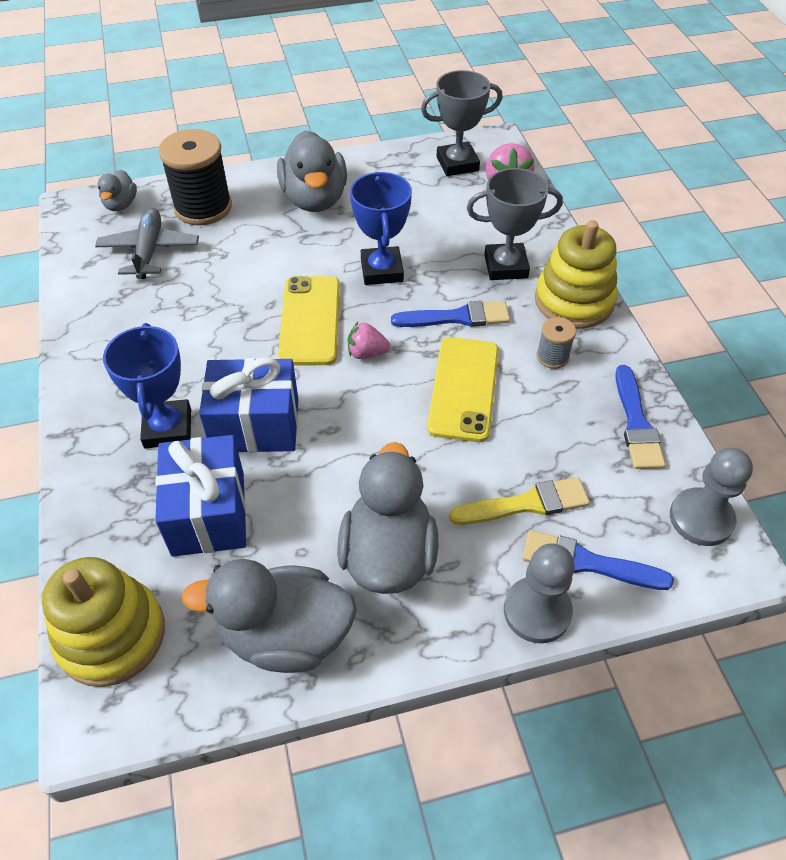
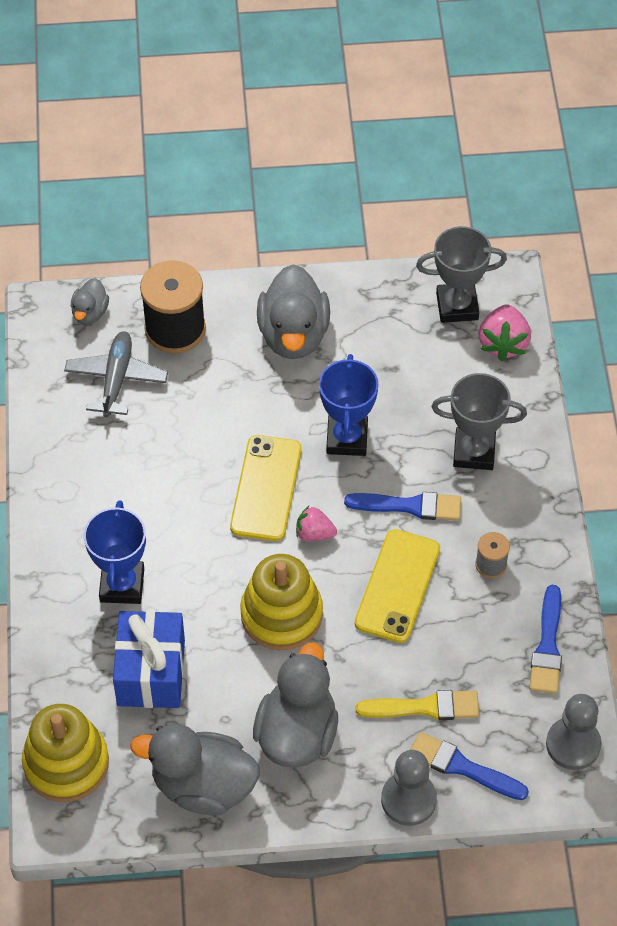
camera: 10 degrees right, 5 degrees up
(255, 425) = (200, 594): blue gift -> none
(574, 301) = (531, 504): yellow stacking toy -> yellow stacking toy (281, 614)

